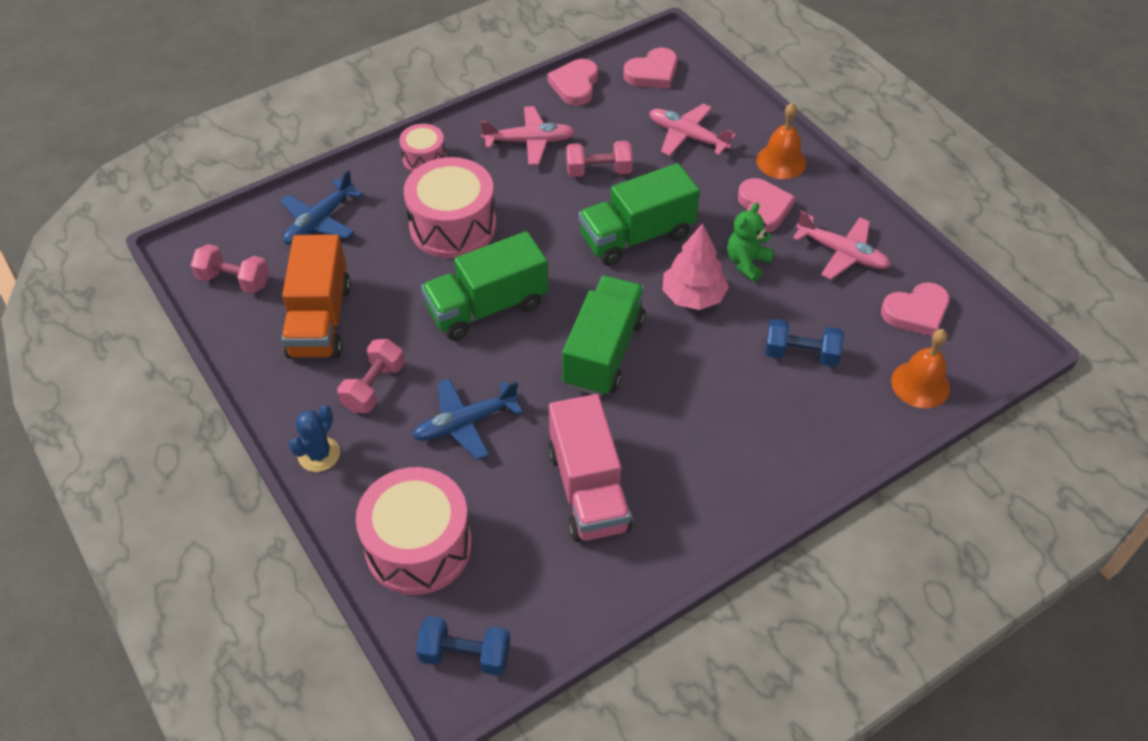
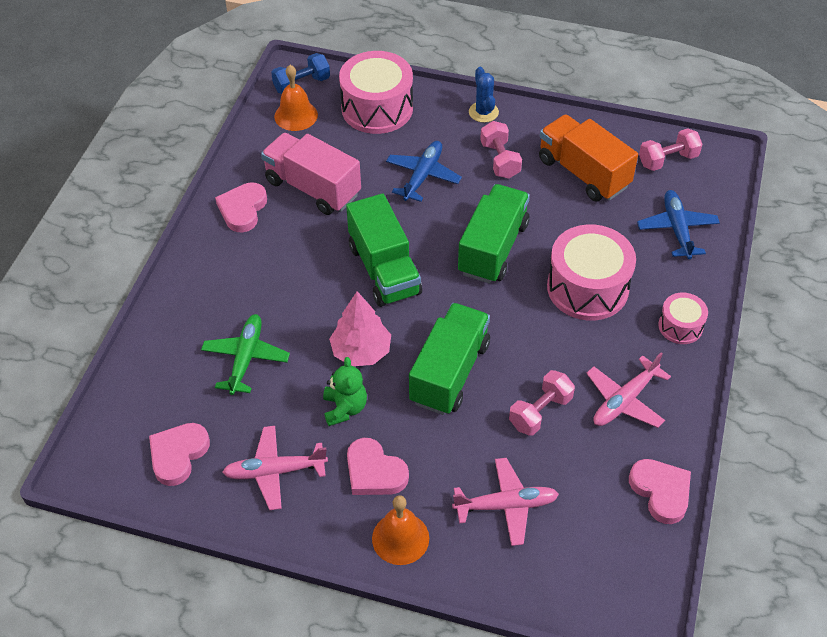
camera: 140 degrees right, 0 degrees up
(652, 73) = (613, 563): pink heart -> pink heart (242, 209)
(801, 354) = (246, 358): blue dumbbell -> green plane
(920, 384) = (141, 393): orange bell -> orange bell (296, 115)

